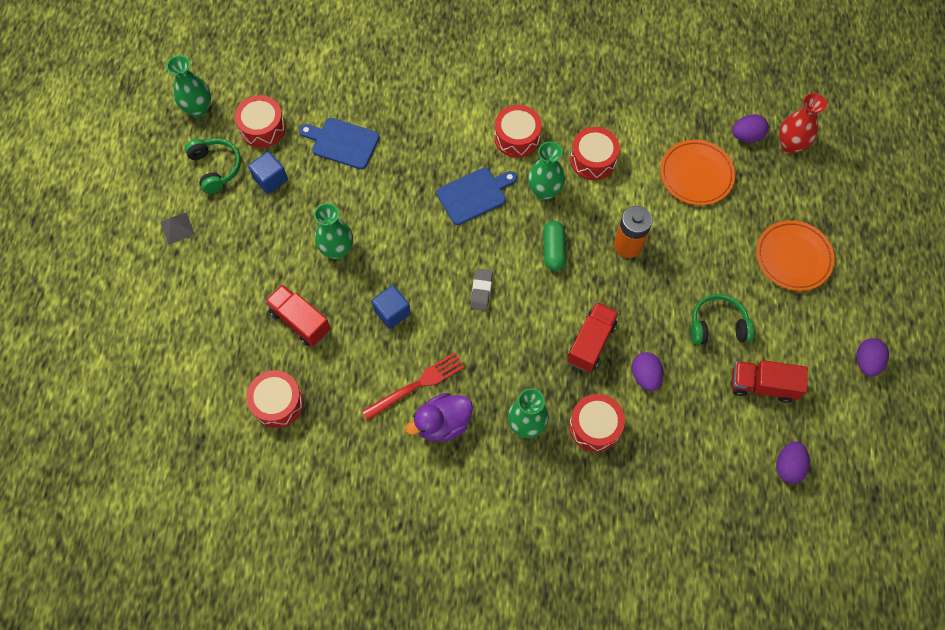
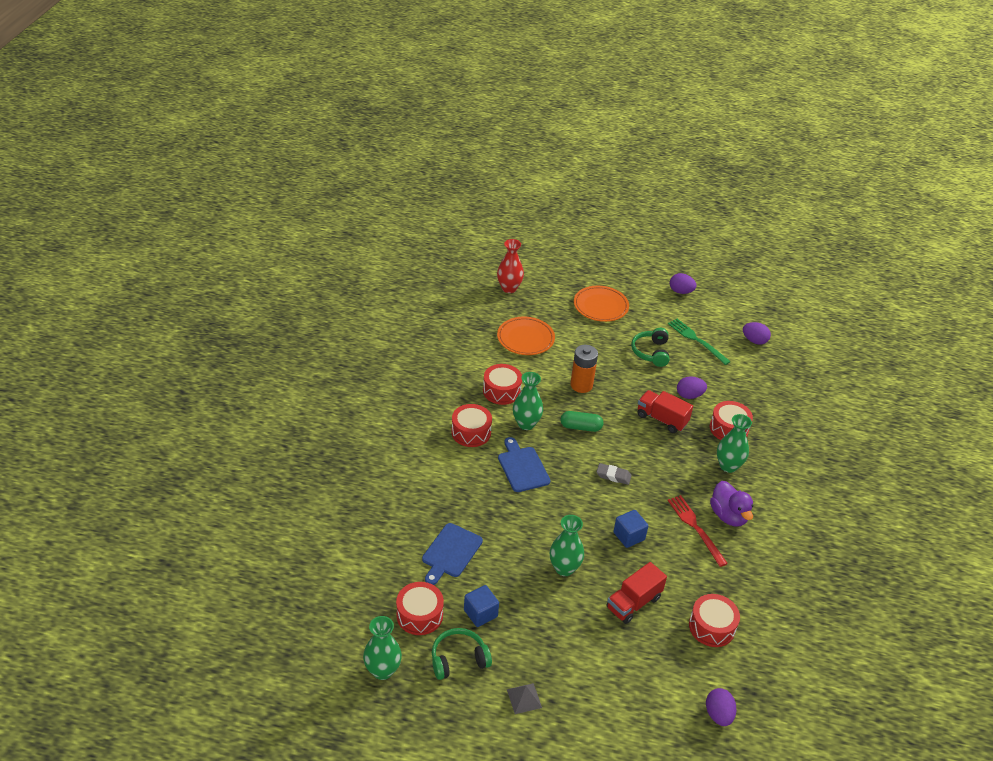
camera: 85 degrees left, 25 degrees down
(746, 136) = (497, 307): purple egg -> purple egg (718, 714)
(762, 385) = (697, 340): red truck -> green fork

